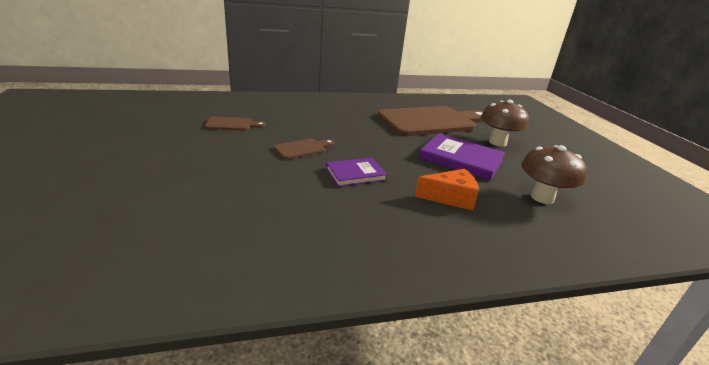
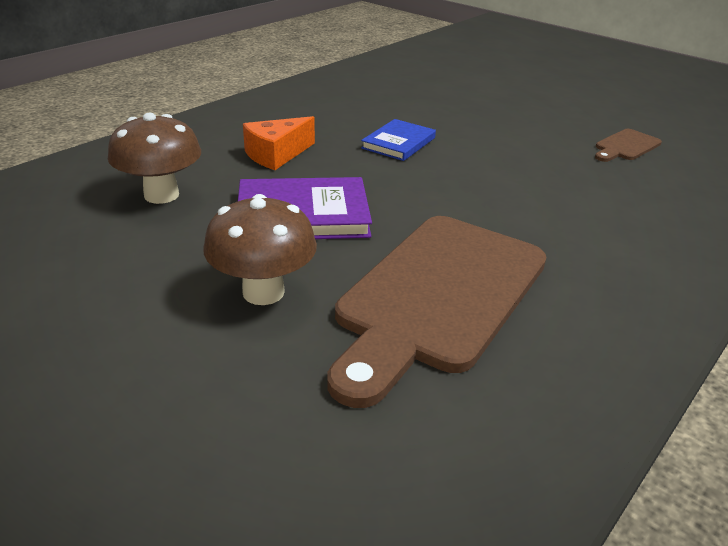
camera: 145 degrees right, 5 degrees up
(302, 149) = (497, 149): brown cutting board -> none
(355, 174) = (398, 143): purple book -> blue book

